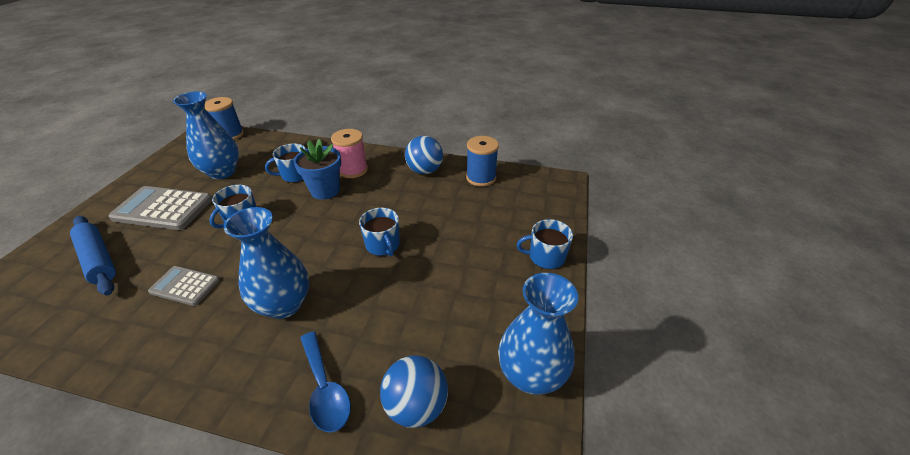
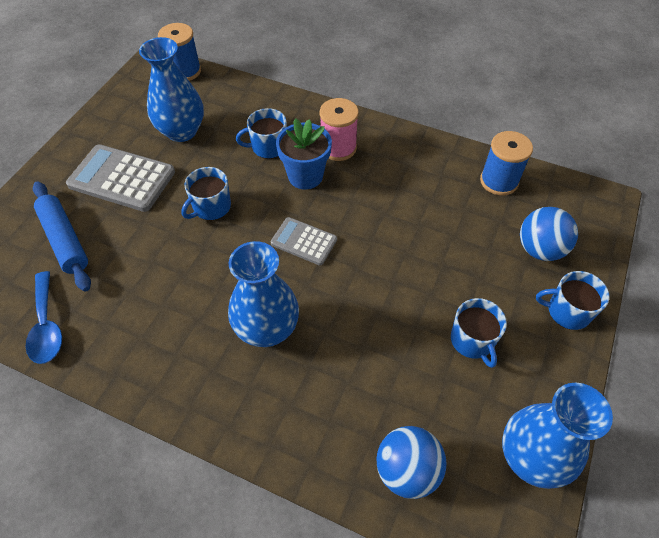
camera: 10 degrees right, 15 degrees up
(185, 286) = (160, 289): grey calculator -> grey calculator (304, 241)
(325, 389) = (314, 435): blue spoon -> blue spoon (47, 326)
(383, 245) = (374, 266): blue mug -> blue mug (472, 340)
(424, 171) = (427, 160): blue ball -> blue ball (540, 249)

